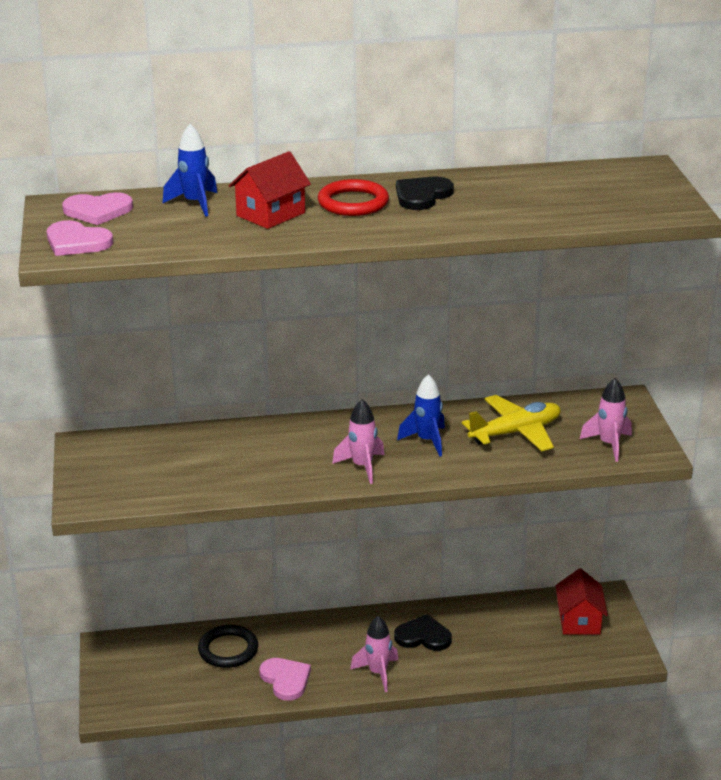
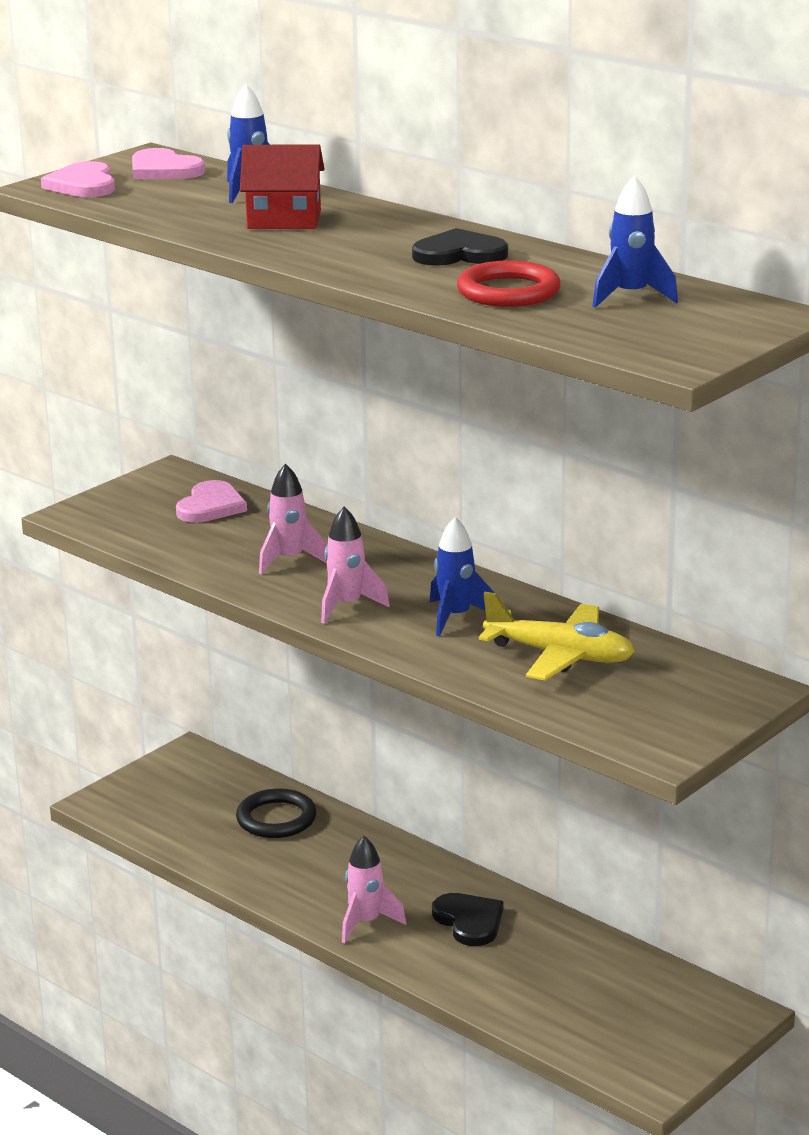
camera: 50 degrees right, 5 degrees down
(286, 680) = (277, 874): pink heart -> pink heart (211, 506)
(353, 203) = (380, 237): red ring -> red ring (508, 291)
(566, 185) = (631, 296): none -> blue rocket
(579, 620) = (659, 1013): red house -> none
(609, 445) = (631, 717): pink rocket -> pink rocket (289, 560)

